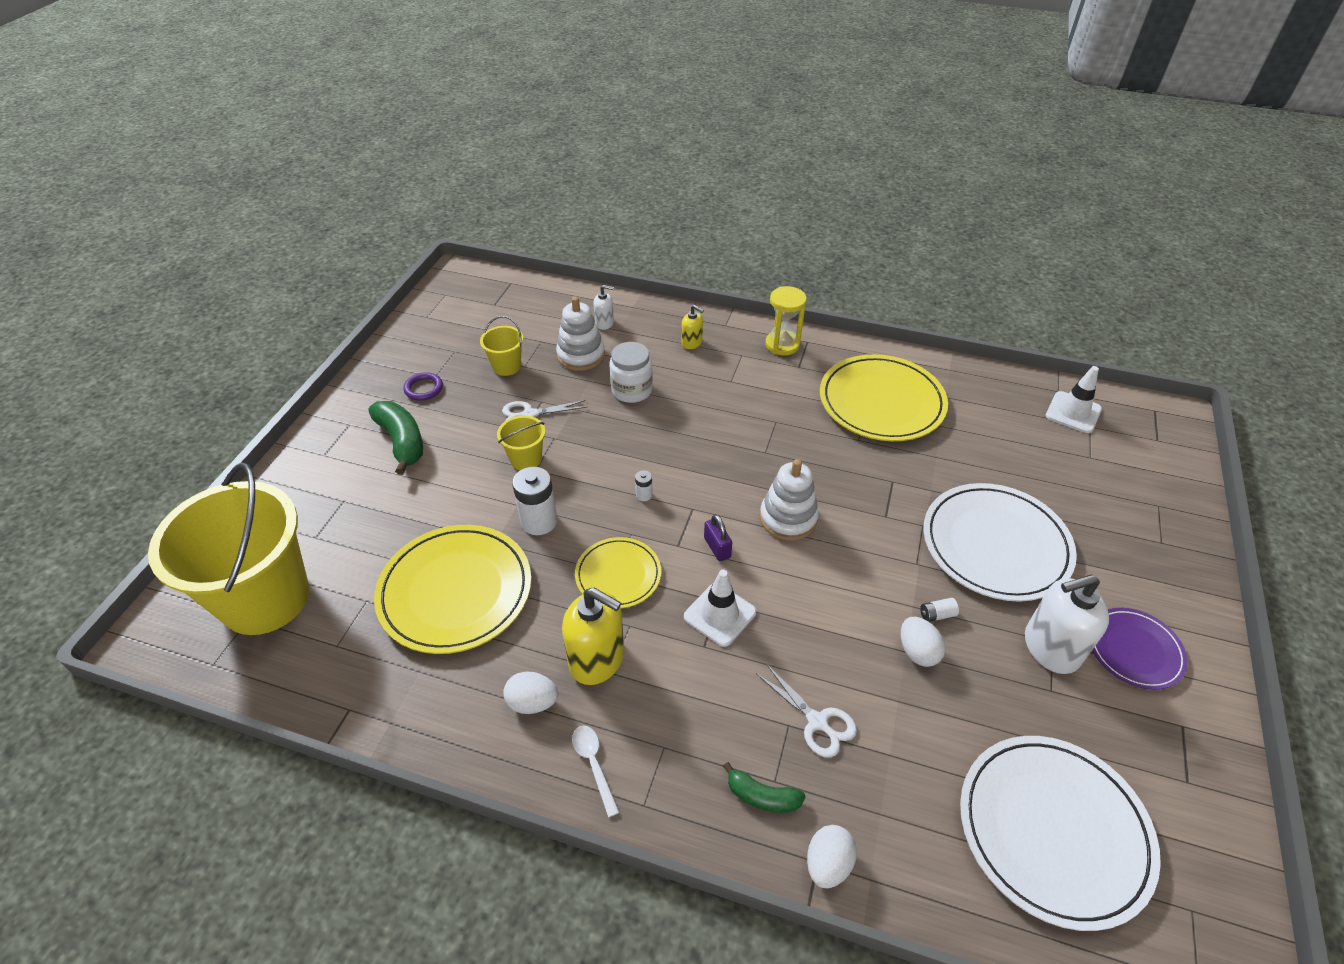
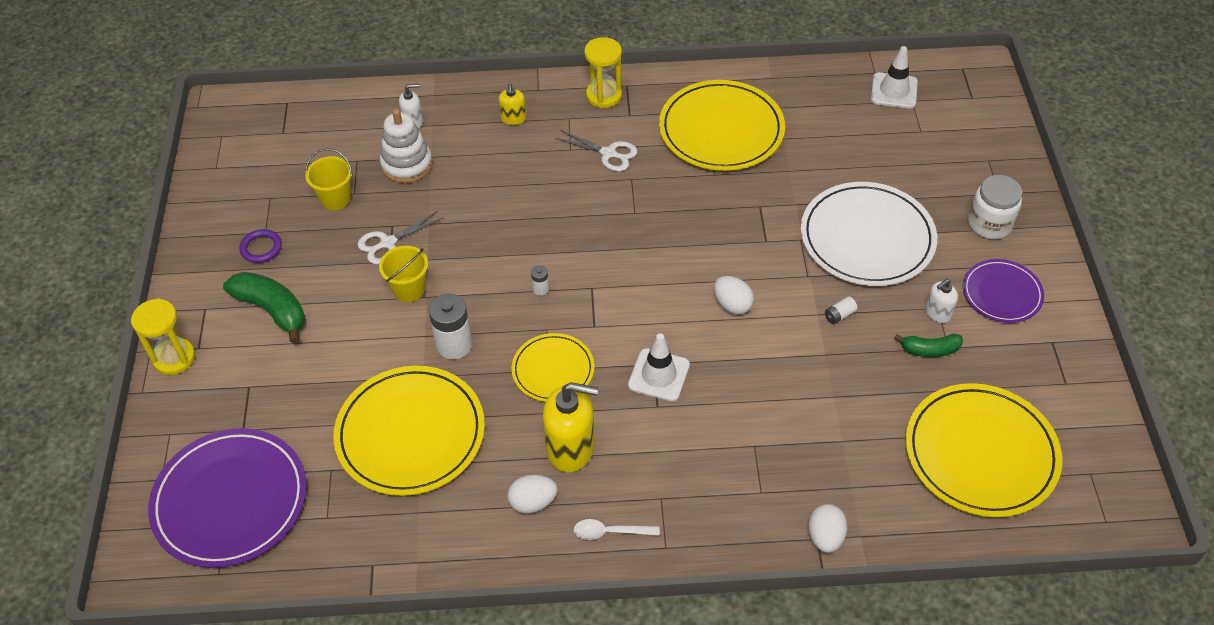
camera: 20 degrees left, 5 degrees up
(265, 598) = (230, 500): yellow bucket -> purple plate
(300, 457) = (174, 358): none -> yellow hourglass
(594, 764) = (610, 532): white spoon -> white spoon turned 45 degrees counterclockwise
(632, 390) = (477, 187): white jar -> white jar (989, 224)
(692, 343) = (513, 119): yellow soap dispenser -> yellow soap dispenser turned 75 degrees clockwise
(717, 547) = (630, 317): purple padlock -> none
(762, 796) = (756, 507): green banana -> green banana (930, 350)
(788, 518) = (681, 270): white stacking toy -> none
(817, 721) = (776, 435): white scissors -> white scissors (608, 153)
(917, 651) = (834, 351): white egg -> white egg (732, 305)
(1050, 648) = (937, 313): white soap dispenser -> white soap dispenser, size x0.52
(1053, 830) = (980, 453): white plate -> yellow plate

